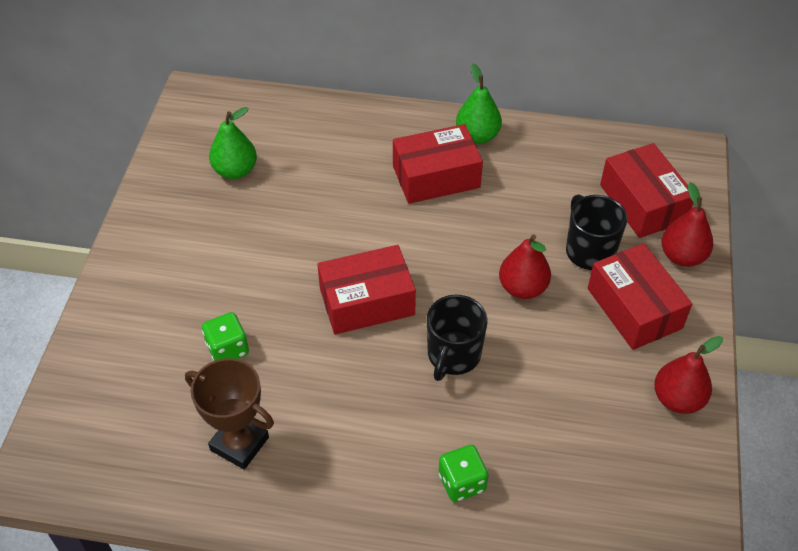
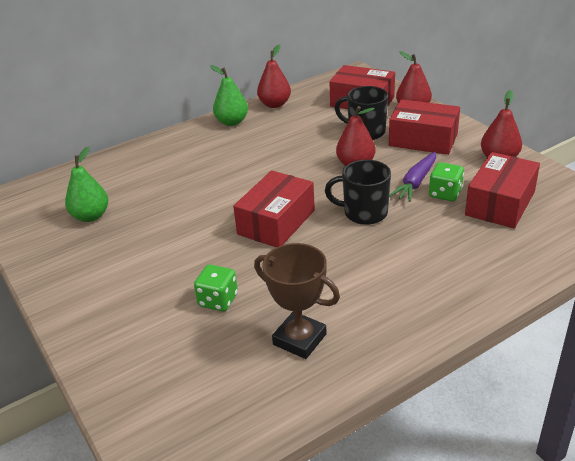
camera: 40 degrees left, 15 degrees down
(239, 443) = (299, 339): brown trophy -> brown trophy turned 45 degrees clockwise
(436, 177) = (234, 149): red box -> red box (500, 203)
(453, 355) = (364, 213): black mug -> black mug turned 120 degrees clockwise
(462, 482) = (457, 261): green dice -> green dice (445, 194)
(548, 140) = (275, 104): none -> red pear
(549, 359) = (416, 182): none -> purple carrot

